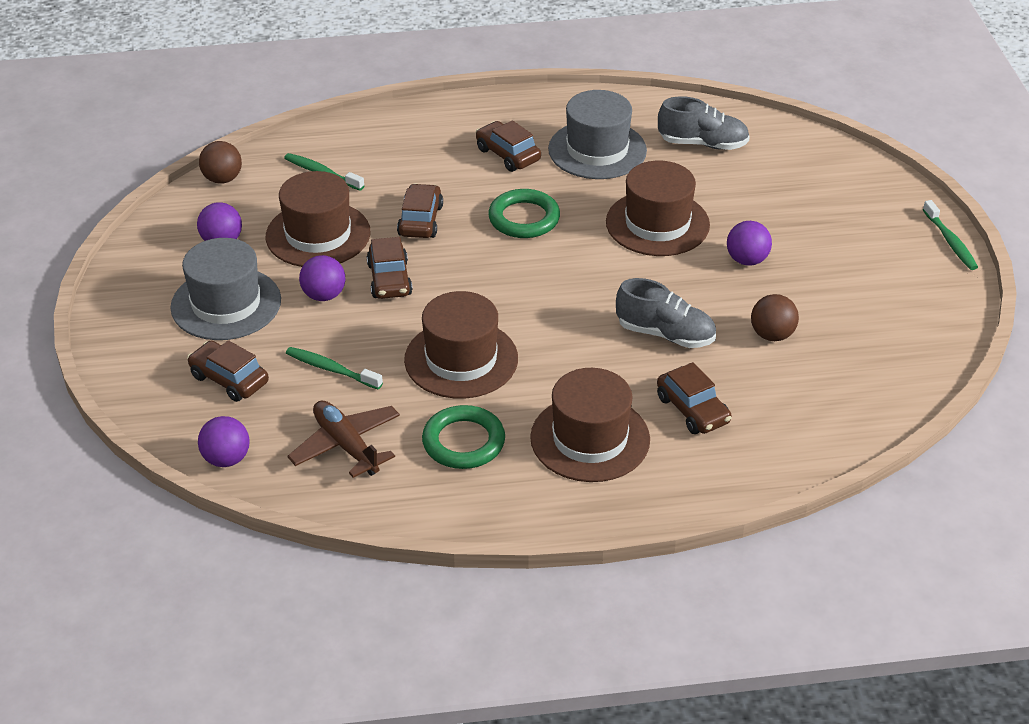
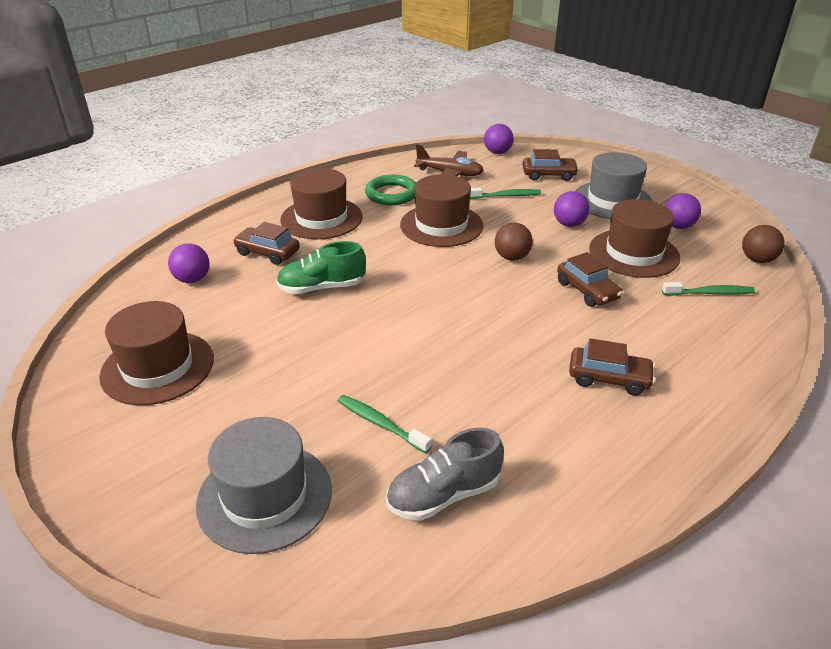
camera: 145 degrees right, 5 degrees down
(389, 279) = (546, 247): brown car -> none
(524, 218) = (517, 326): green ring -> none
(597, 150) = (540, 426): grey hat -> grey hat (265, 496)
(657, 223) = (405, 371): brown hat -> brown hat (158, 367)
(665, 334) = (322, 288): grey shoe -> green shoe
(747, 260) = (297, 372): purple ball -> purple ball (192, 279)
(772, 335) = (237, 319): brown ball -> brown ball (512, 257)
(950, 242) = (81, 492): green toothbrush -> green toothbrush (380, 424)

